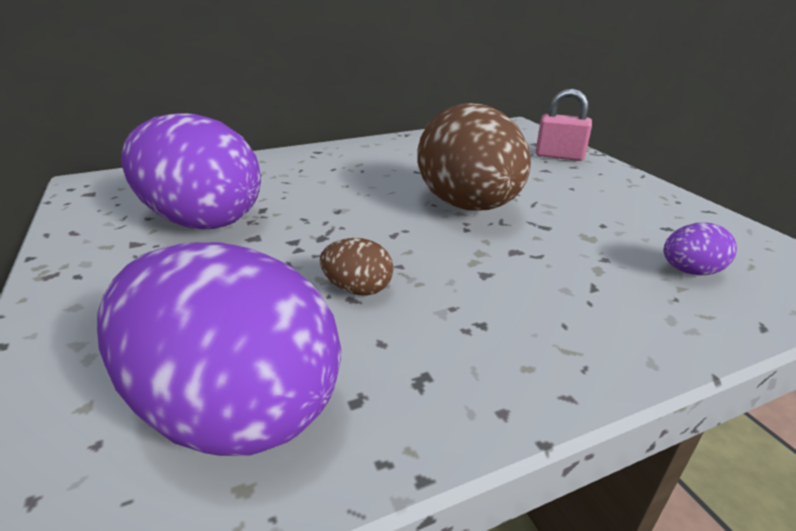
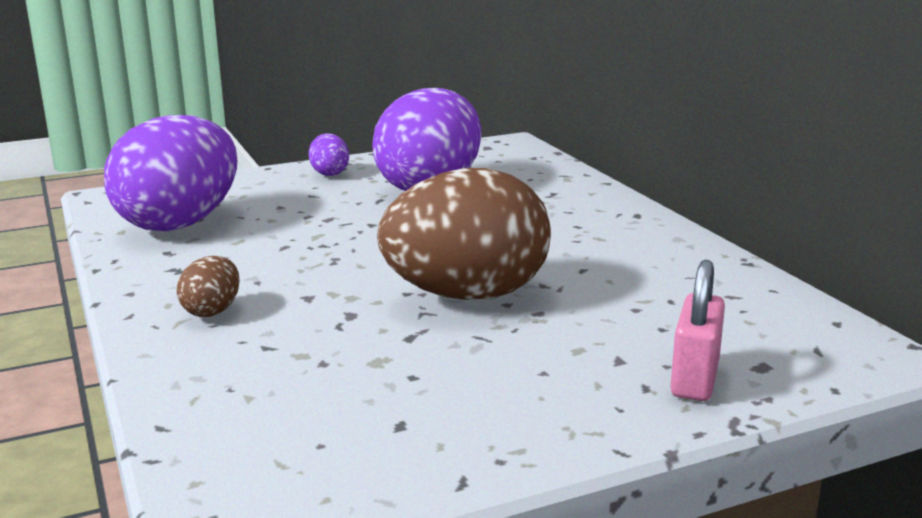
camera: 90 degrees right, 10 degrees down
(358, 289) = (297, 247): brown egg -> brown egg (212, 311)
(690, 271) = (279, 410): purple egg -> purple egg (329, 173)

